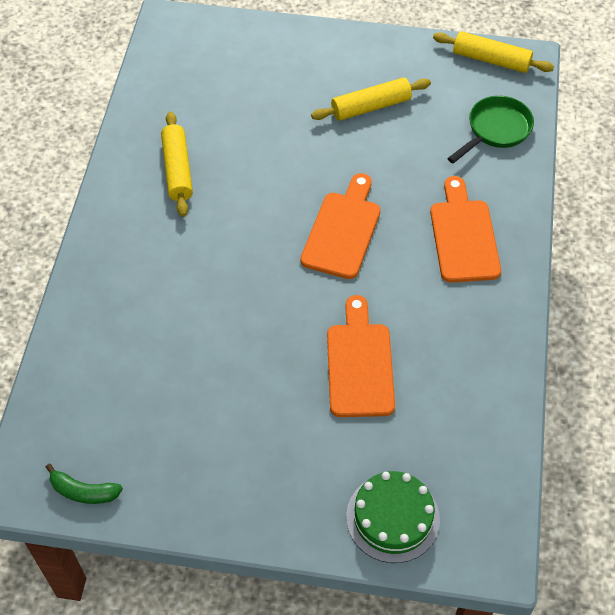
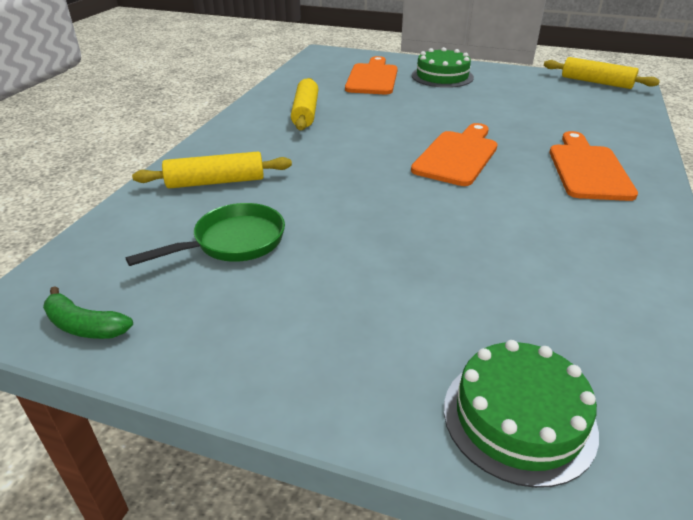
camera: 10 degrees right, 20 degrees down
(318, 67) = (442, 76): none -> green cake
(359, 364) = (471, 249): orange cutting board -> orange cutting board (372, 78)
(371, 107) = (488, 96): yellow rolling pin -> yellow rolling pin (215, 182)
(495, 130) = (609, 114): green pan -> green pan (233, 242)

